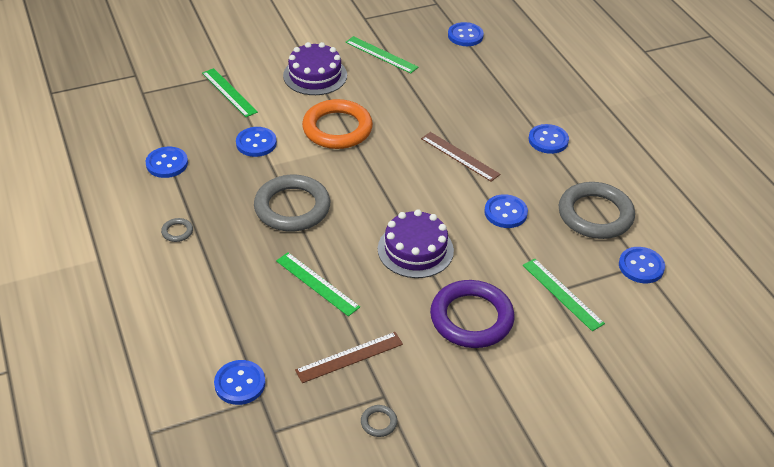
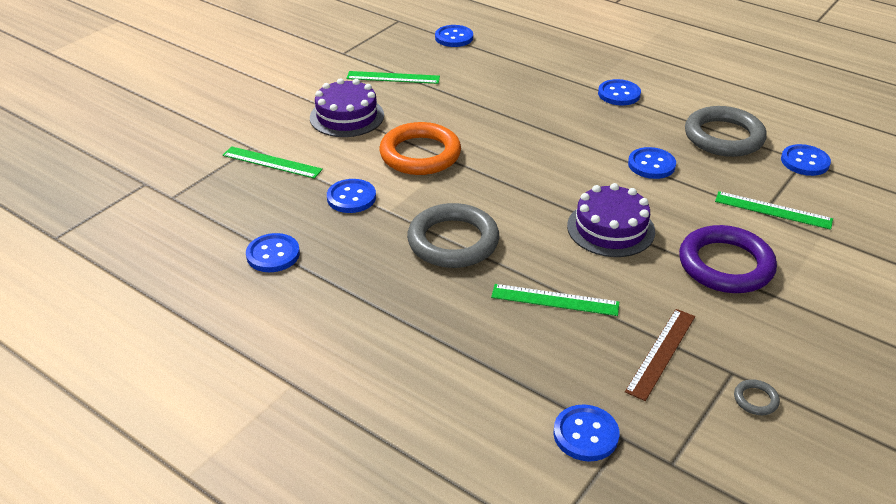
camera: 30 degrees left, 5 degrees down
(177, 232) = (356, 316): grey ring -> none
(460, 156) = (560, 135): brown ruler -> none

